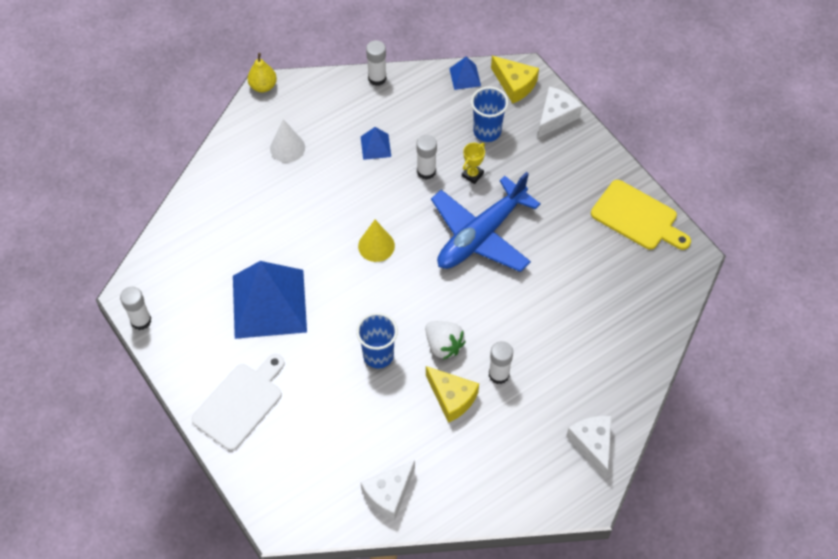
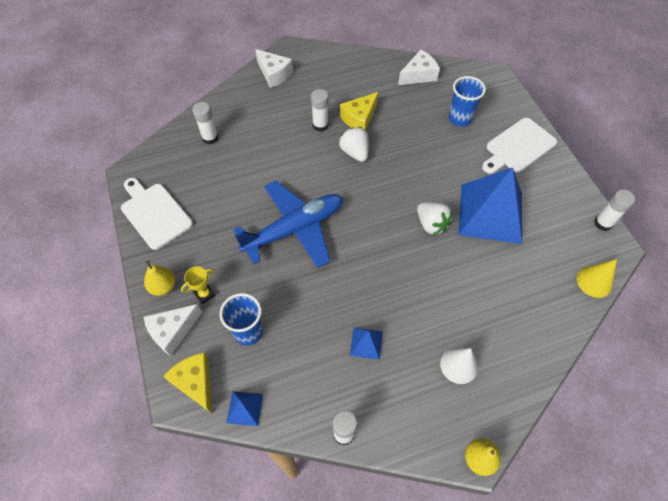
camera: 165 degrees left, 0 degrees up
(334, 274) = (431, 224): none -> white strawberry
(376, 246) = (389, 241): yellow cone -> yellow cone (594, 281)
(378, 355) = (407, 156): blue cup -> blue cup (460, 119)
(426, 171) = (323, 302): white glue stick -> white glue stick (210, 138)
(452, 398) = (359, 118): yellow cheese -> yellow cheese turned 105 degrees counterclockwise
(472, 174) = (280, 288): yellow trophy -> yellow trophy (204, 294)
(586, 150) = (163, 286): none -> yellow pear
(592, 444) = (274, 74): white cheese -> white cheese turned 45 degrees counterclockwise
(637, 217) = (154, 213): yellow cutting board -> white cutting board

